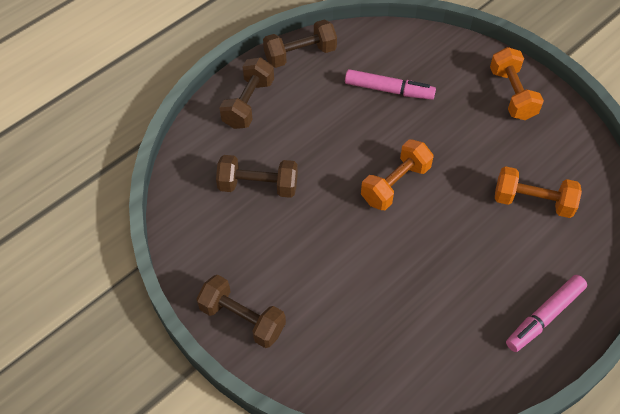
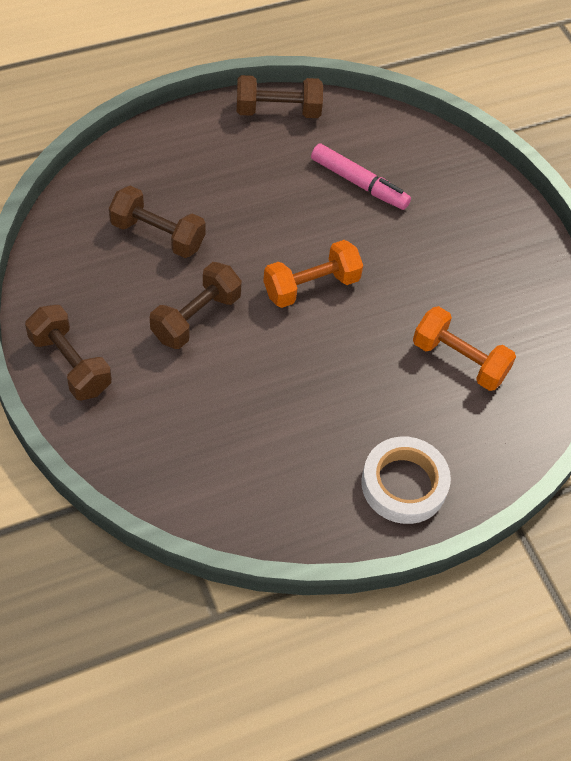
camera: 15 degrees right, 0 degrees up
(248, 103) = (192, 144): brown dumbbell -> brown dumbbell (196, 317)
(512, 94) = (501, 236): orange dumbbell -> none
(544, 316) = (404, 484): pink marker -> white tape

